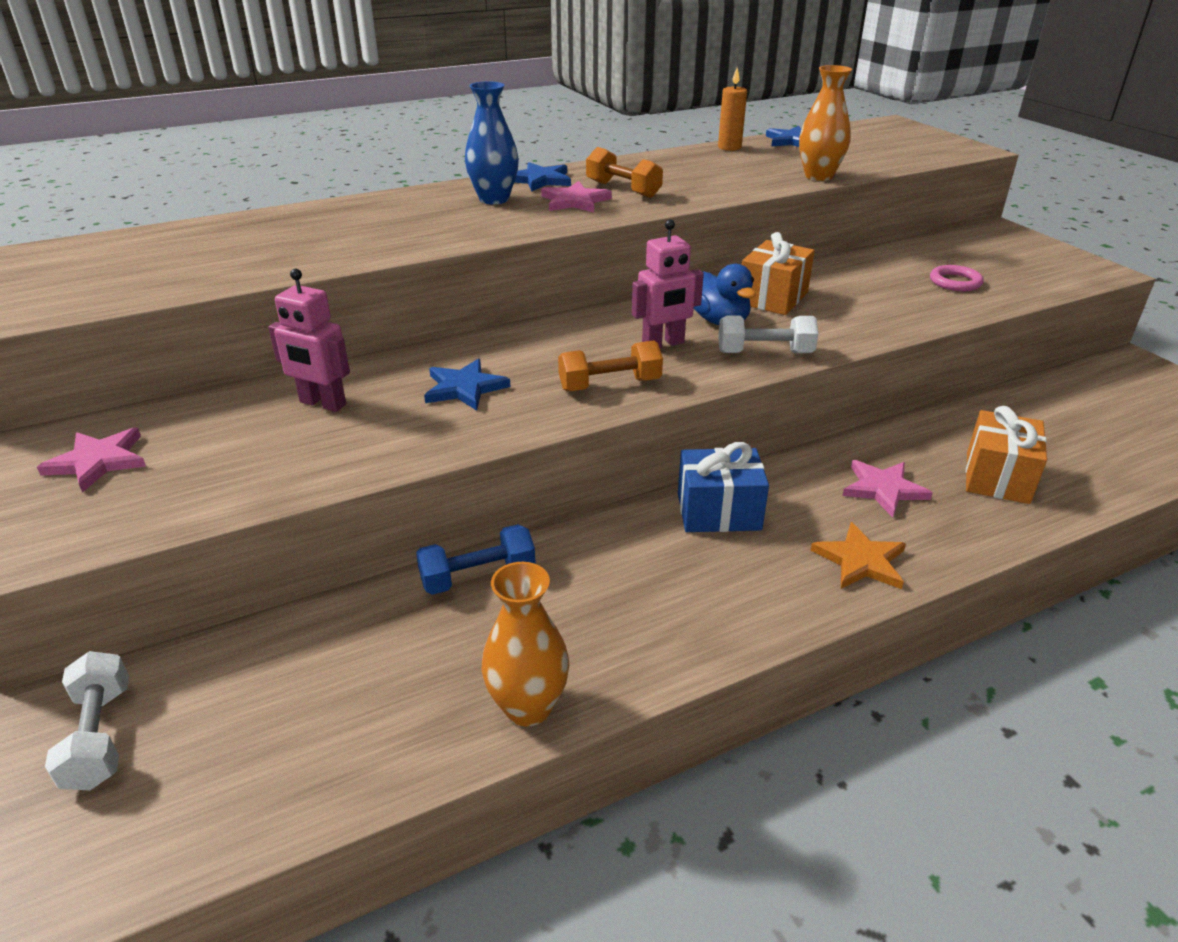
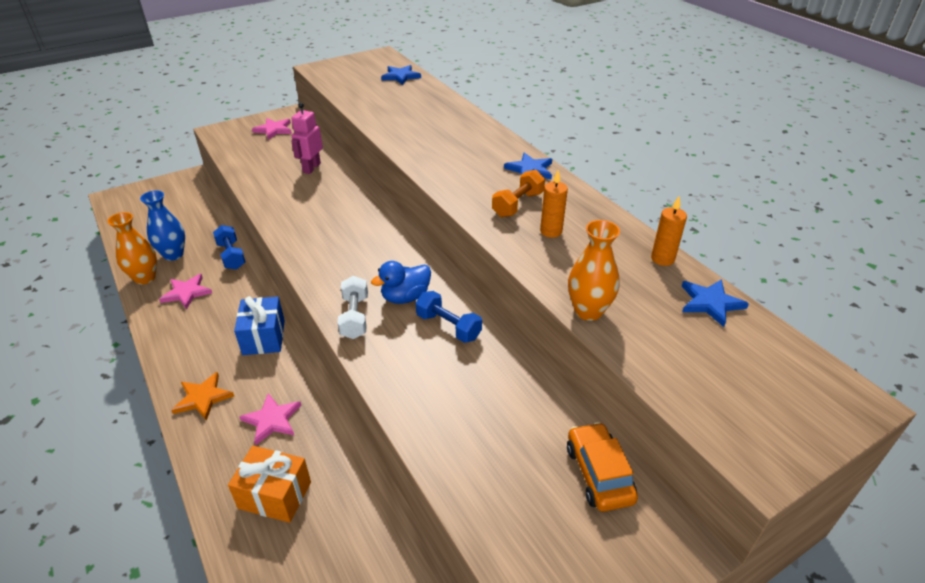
camera: 85 degrees right, 5 degrees up
(100, 737) = (173, 187): white dumbbell -> none
(464, 388) = (321, 204): blue star -> blue star (401, 76)
(494, 199) = (484, 156): blue vase -> blue vase (173, 254)
(575, 201) = (486, 186): pink star -> pink star (186, 293)
(610, 385) = (318, 251): orange dumbbell -> none
(663, 344) = (369, 271): pink robot -> none
(682, 180) = (551, 231): none -> orange candle
(773, 298) = (448, 326): orange gift -> blue dumbbell
(948, 248) = (599, 473): none -> orange car
(955, 282) = (501, 460): pink ring -> none

